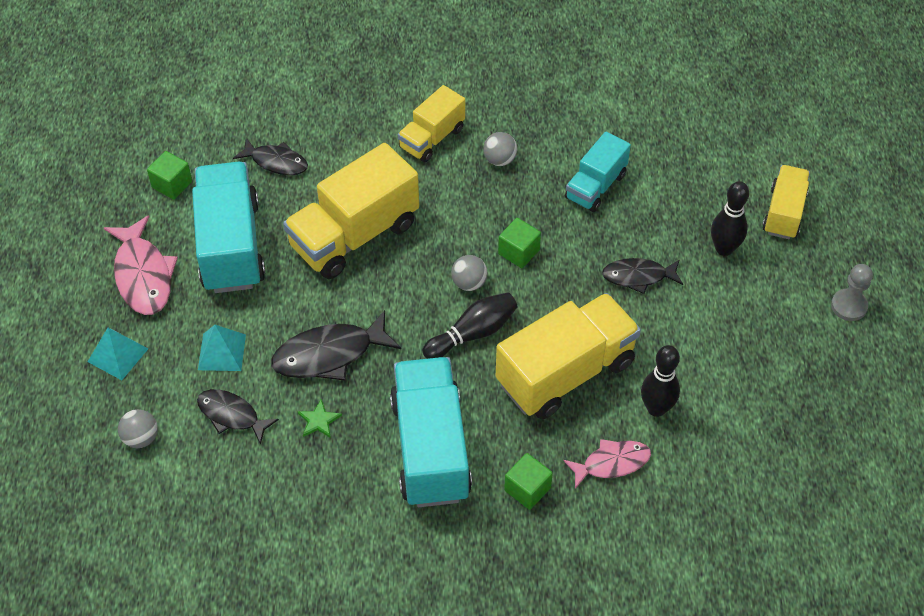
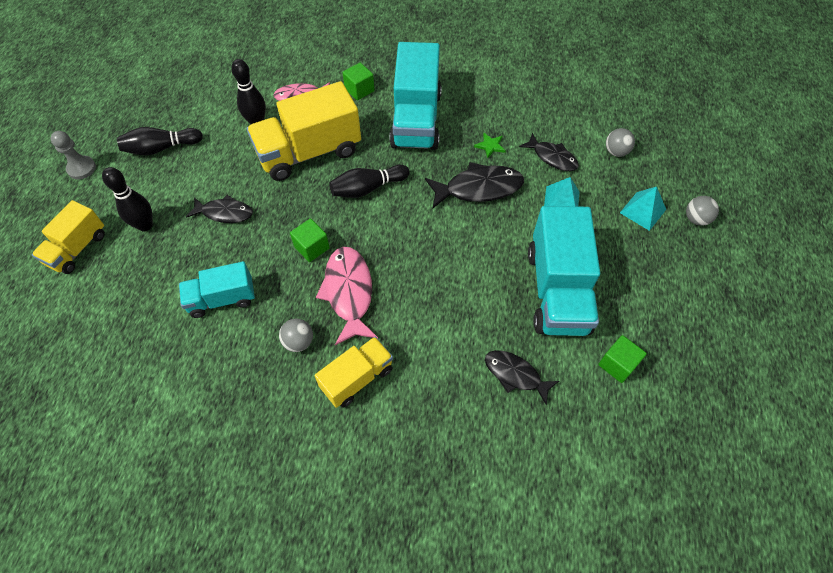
camera: 170 degrees left, 5 degrees up
(143, 275) = (632, 274): pink fish -> pink fish (349, 292)
(354, 235) = (448, 284): yellow truck -> none
(469, 283) = (360, 227): grey ball -> grey ball (696, 219)
(595, 186) = (222, 299): turquoise truck -> turquoise truck turned 150 degrees counterclockwise
(765, 349) = (161, 148): none -> black bowling pin

